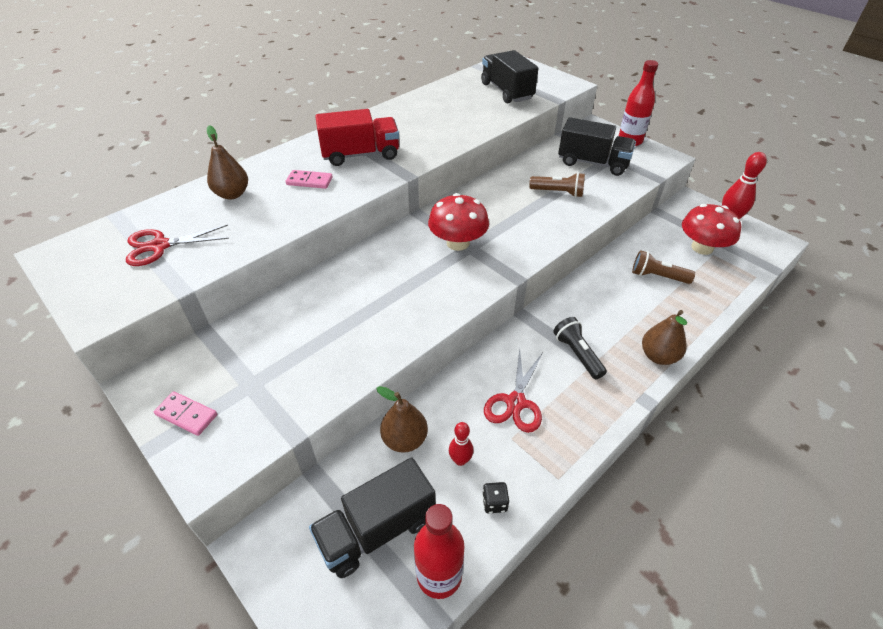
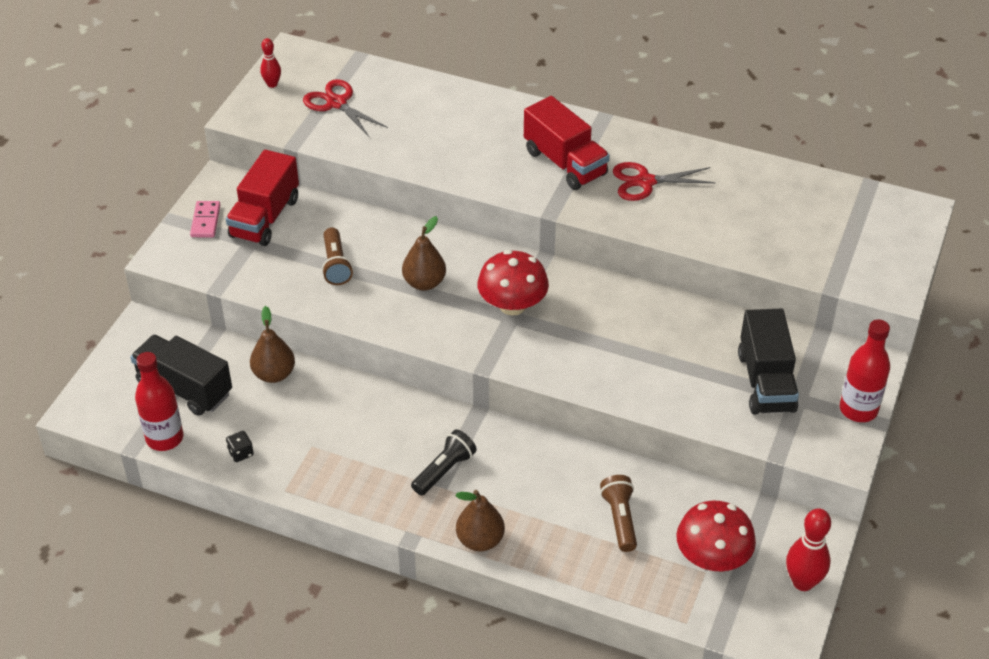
camera: 65 degrees right, 0 degrees up
(228, 363) = (265, 217): none -> red truck
(232, 194) = (435, 107): brown pear -> brown pear (424, 283)
(309, 181) = (490, 147): pink domino -> none
(460, 460) = (271, 418): red bowling pin -> red bowling pin (272, 84)
(506, 91) = (815, 233): black truck -> none
(515, 402) = (354, 438): red scissors -> red scissors (645, 182)
(558, 192) = (669, 363): brown flashlight -> brown flashlight (336, 265)

